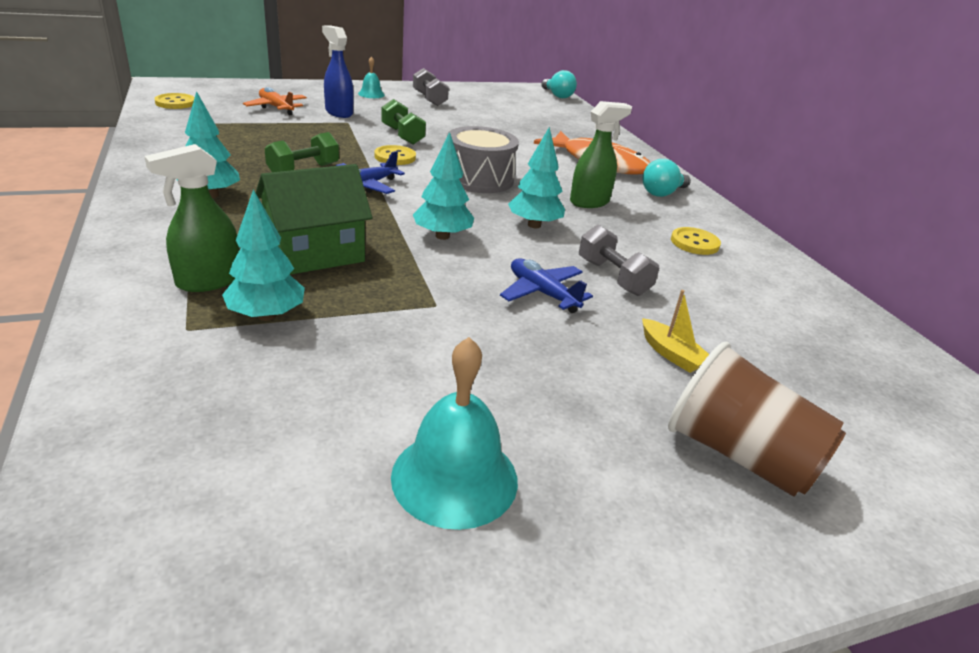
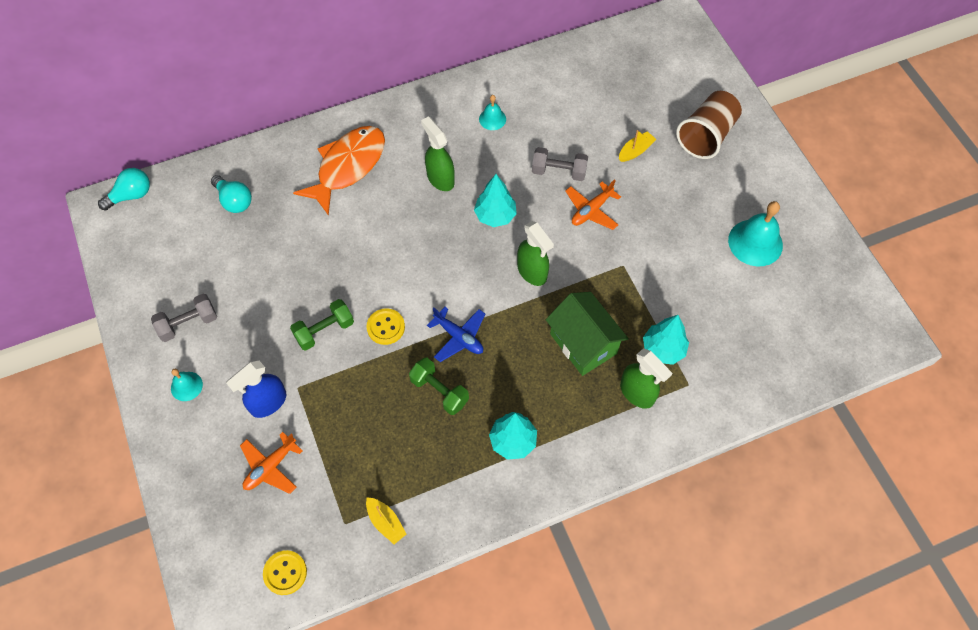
camera: 90 degrees left, 30 degrees up
(180, 135) = (386, 522): none -> yellow boat
(442, 236) = (532, 272): turquoise tree -> green spray bottle
(479, 179) = (417, 257): grey drum -> none
(542, 293) = (591, 210): blue plane -> orange plane
(613, 277) = (559, 172): grey dumbbell -> grey dumbbell turned 45 degrees clockwise
(662, 193) = (405, 127): turquoise light bulb -> turquoise light bulb (234, 201)
(694, 243) = (492, 119): yellow button -> turquoise bell

